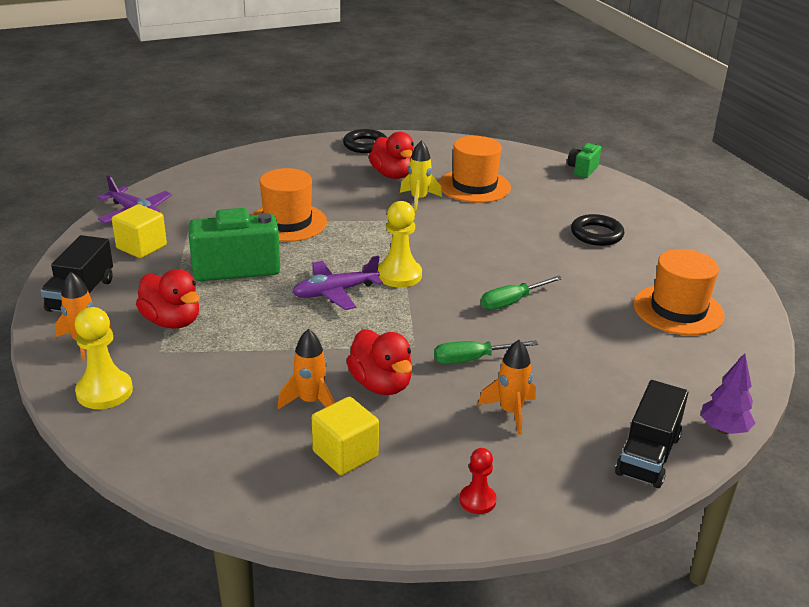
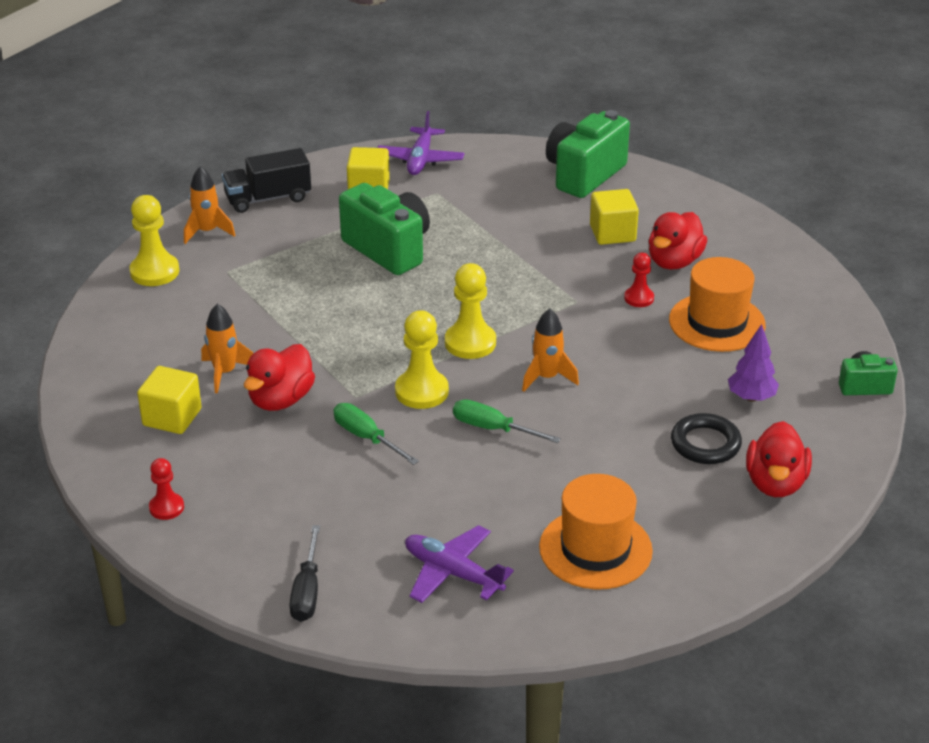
camera: 60 degrees right, 5 degrees up
(172, 321) = (273, 257): red duck -> red duck (775, 483)
(252, 166) = (584, 175): none -> green camera
(287, 222) = (497, 242): orange hat -> none
(334, 181) = (612, 233): none -> yellow cube
(335, 292) = (401, 319): purple plane -> purple plane (453, 573)
(365, 145) = (722, 218): black ring -> none
(419, 199) = (639, 298): yellow rocket -> red pawn
(438, 315) = (421, 391): none -> yellow pawn
(510, 412) = (303, 487): orange rocket -> orange rocket (547, 377)
(648, 455) = (307, 591): black truck -> black screwdriver
(723, 429) = (390, 633): purple tree -> purple tree (751, 397)

